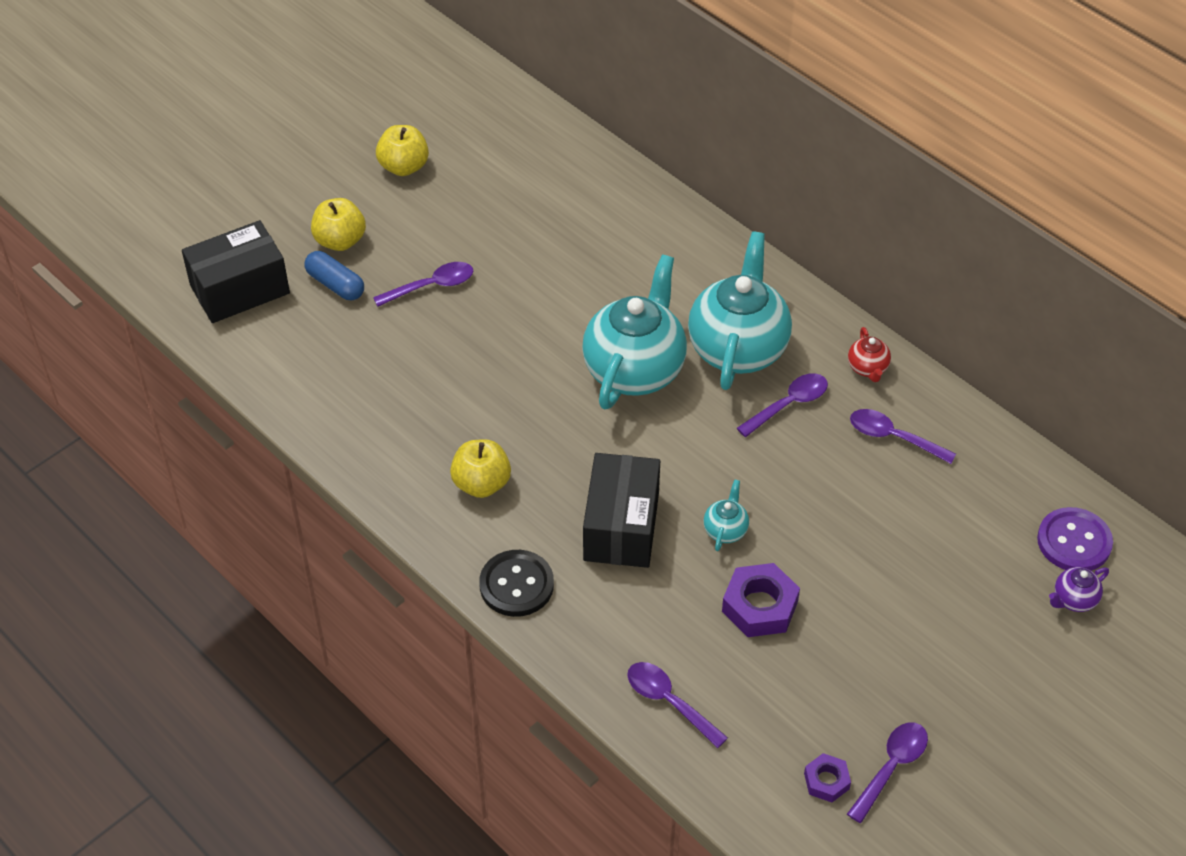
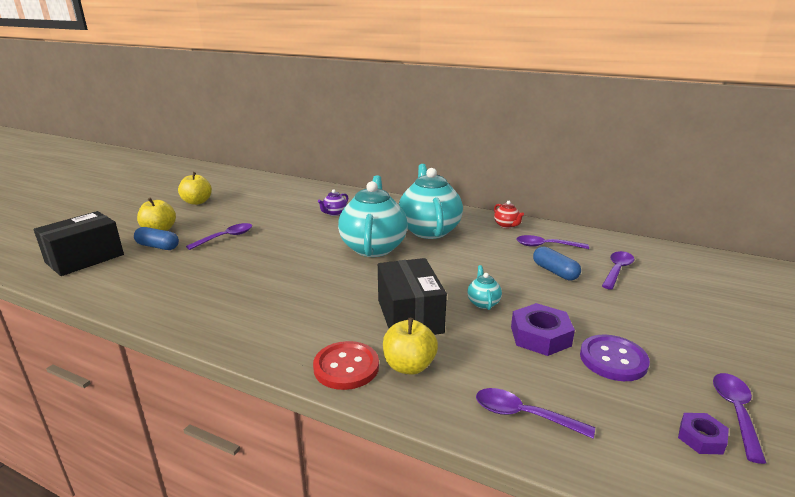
camera: 20 degrees left, 25 degrees down
(481, 484) = (292, 315): yellow apple -> yellow apple (409, 366)
(516, 585) = (346, 367): black button -> red button
(788, 404) = (475, 244): purple spoon -> purple spoon (617, 270)
(863, 498) = (555, 272): none -> blue capsule
(1074, 542) = (690, 265): purple button -> purple button (613, 359)
(1074, 600) = (723, 289): purple teapot -> purple teapot (334, 213)

